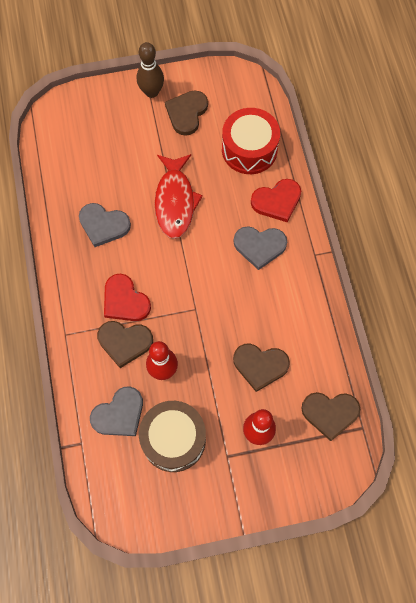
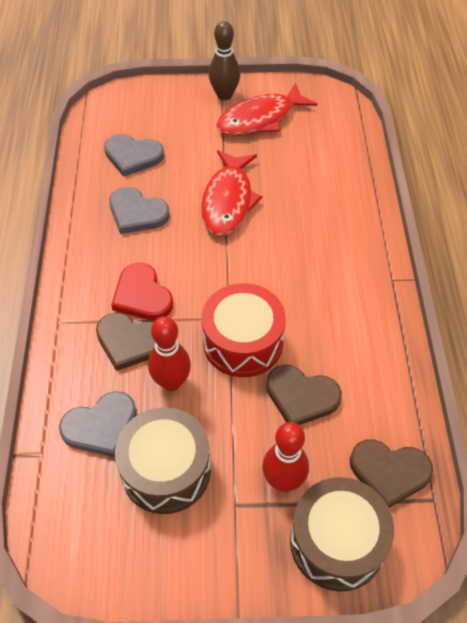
camera: 10 degrees right, 15 degrees down
(187, 113) = (260, 119): brown heart -> red fish
(249, 149) = (327, 161): red drum -> red drum (243, 342)
(259, 246) = (323, 261): grey heart -> grey heart (133, 156)
(277, 201) = (352, 217): red heart -> none
(300, 470) = (337, 542): none -> brown drum

